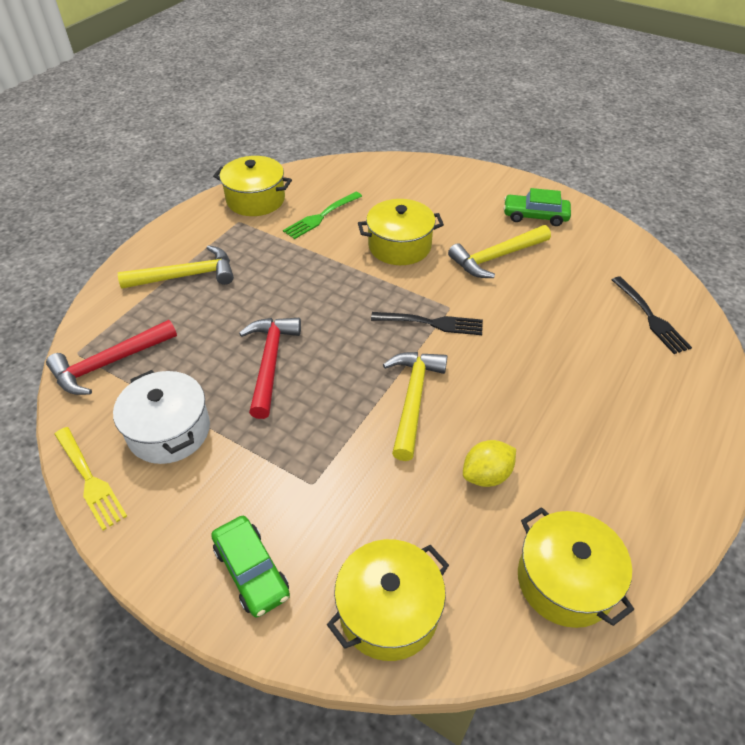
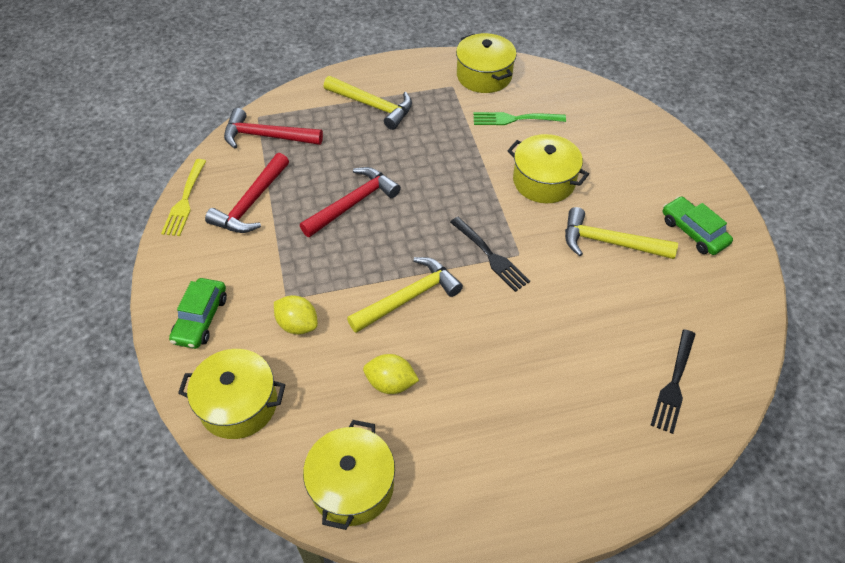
camera: 45 degrees right, 5 degrees up
(169, 431) = (251, 203): white pot -> red hammer
(351, 496) = (298, 325): none -> yellow lemon

